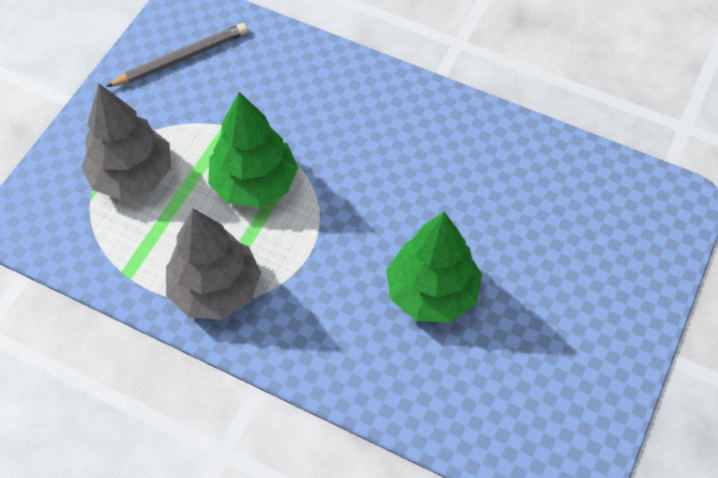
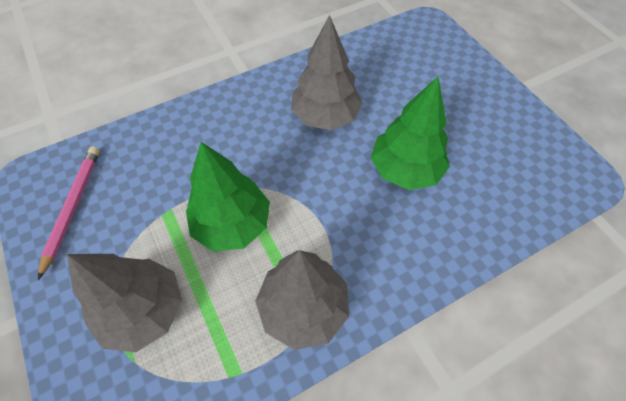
camera: 55 degrees left, 0 degrees up
(181, 58) = (73, 207): grey pencil -> pink pencil
(441, 181) = (325, 116): none -> grey tree

